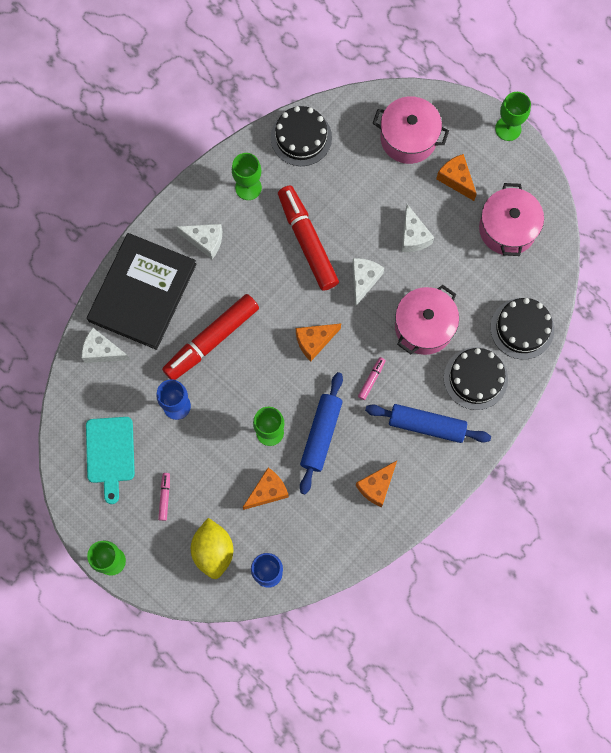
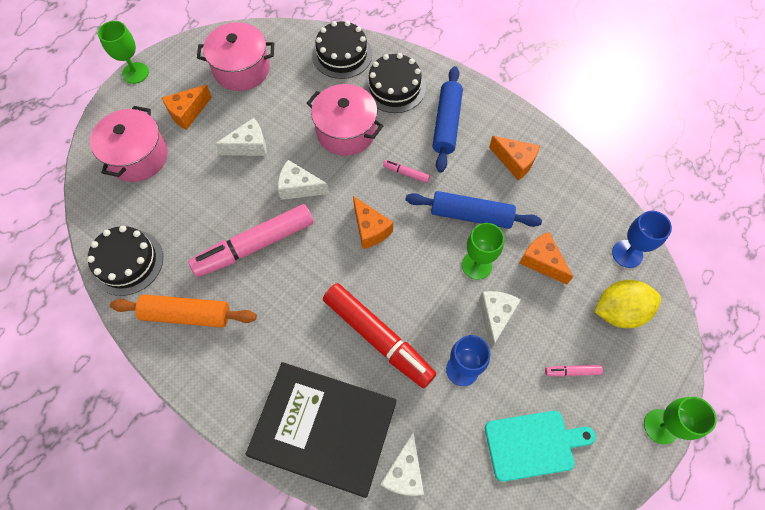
camera: 95 degrees left, 10 degrees down
(205, 241) = (254, 358): white cheese -> white cheese (495, 317)
(248, 187) = (187, 314): green goblet -> orange rolling pin
(307, 241) = (255, 245): red marker -> pink marker

